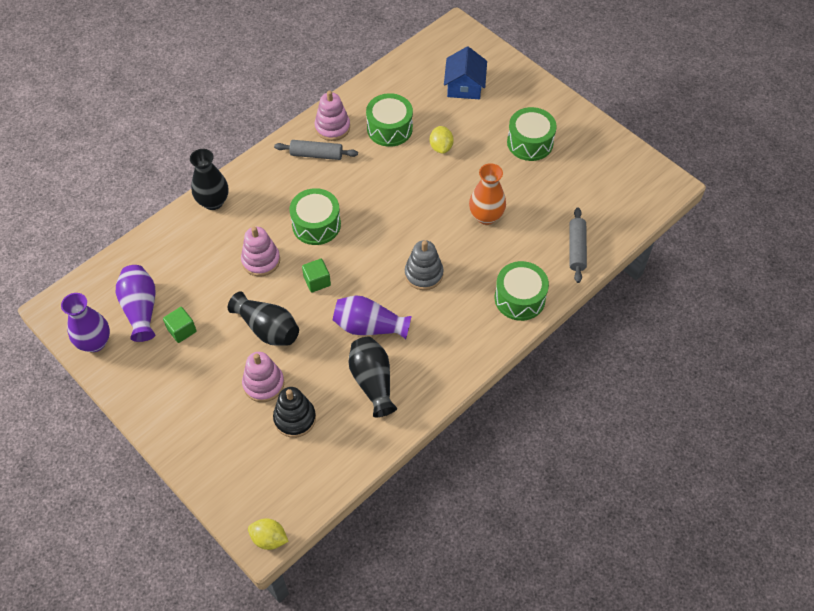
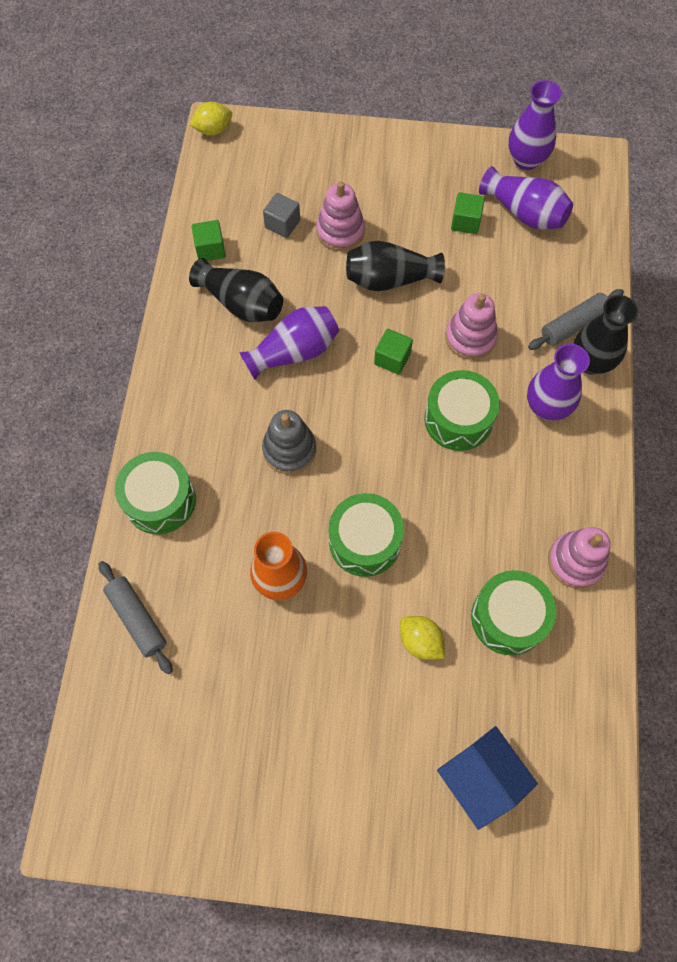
camera: 140 degrees right, 10 degrees up
(264, 198) = (546, 407): none -> purple vase
(295, 418) = (282, 224): black stacking toy -> grey cube
(316, 155) = (552, 507): grey rolling pin -> grey rolling pin (573, 325)
(358, 436) = (210, 249): none -> green cube
(530, 142) = (314, 746): green drum -> green drum (365, 541)

